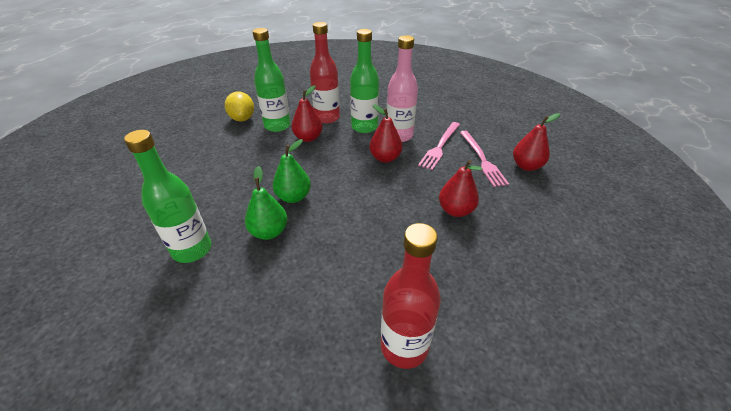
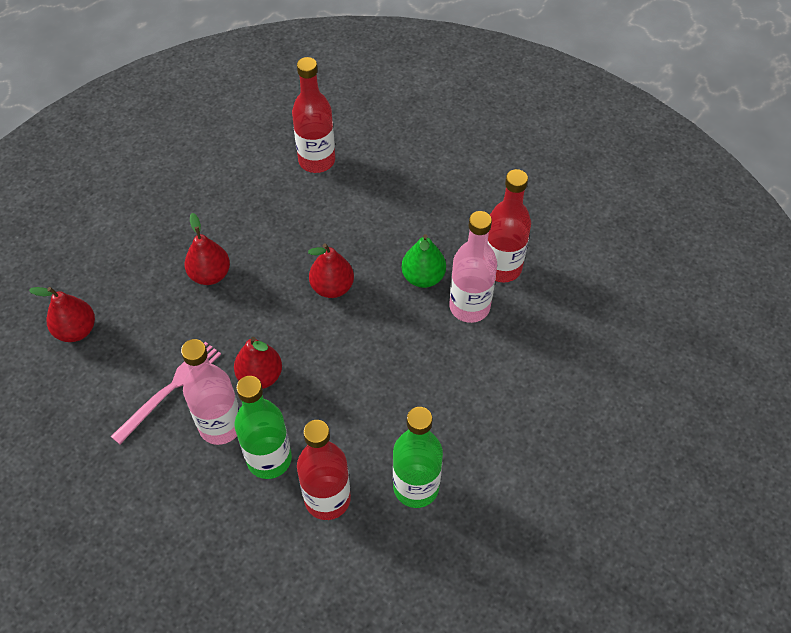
camera: 170 degrees left, 15 degrees up
(192, 249) = (502, 267): green bottle -> red bottle
(230, 215) = (469, 307): none -> pink bottle
(242, 119) = (479, 521): yellow lemon -> none
(293, 197) = (395, 322): green pear -> none
(308, 138) = (366, 443): red pear -> red pear (332, 287)
(482, 159) = (126, 352): pink fork -> none

